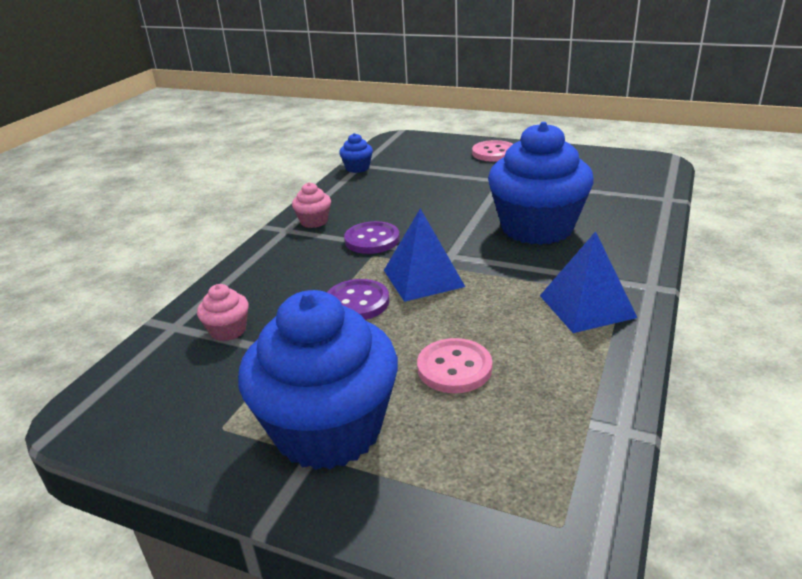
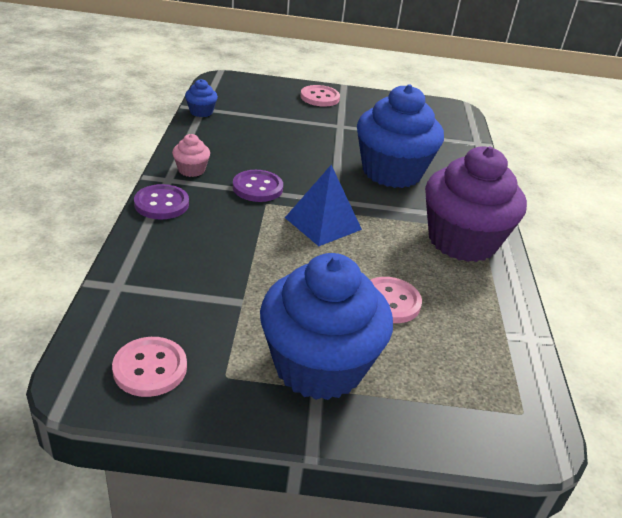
camera: 25 degrees left, 5 degrees up
(152, 410) = (150, 368): none -> pink button
(228, 330) = (175, 285): pink cupcake -> none
(357, 302) = (278, 249): purple button -> purple button (161, 204)
(587, 306) = (462, 241): blue pyramid -> purple cupcake

